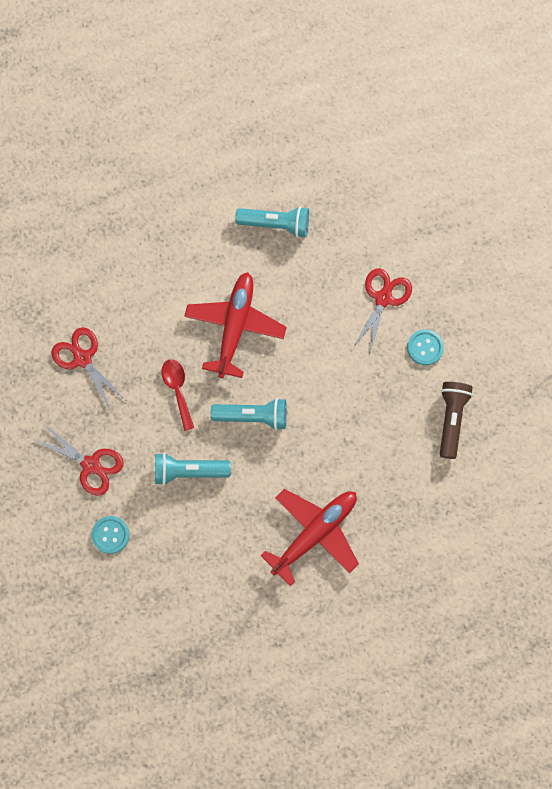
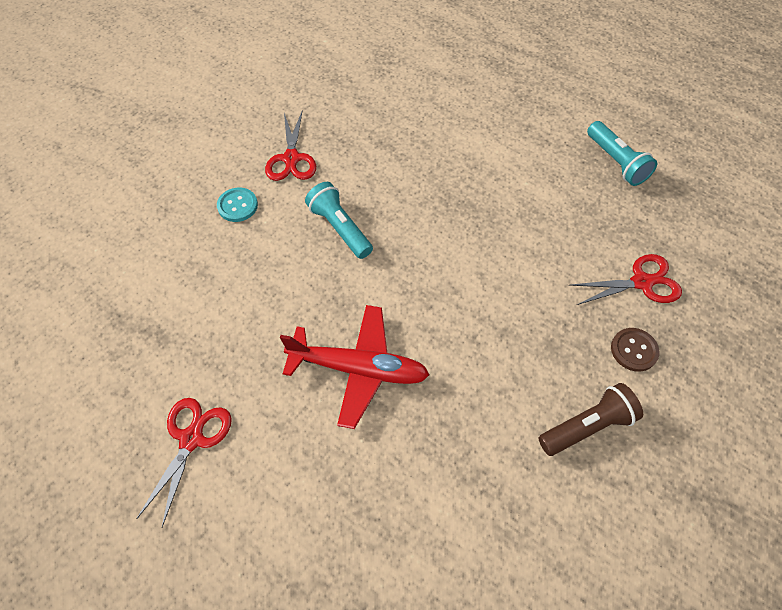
camera: 55 degrees right, 15 degrees down
(82, 359) = (377, 105): red scissors -> red scissors (191, 439)
(178, 390) = (407, 179): red spoon -> none
(235, 327) = (499, 186): red plane -> none
(253, 416) = (432, 246): turquoise flashlight -> none
(425, 348) = (634, 350): turquoise button -> brown button

